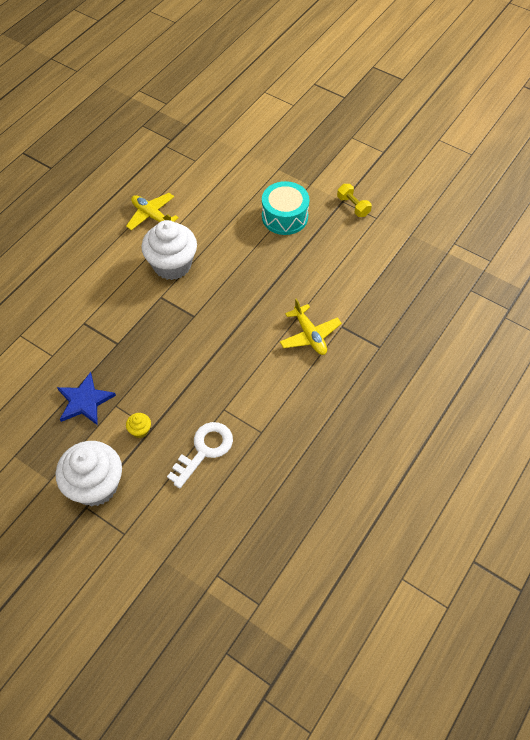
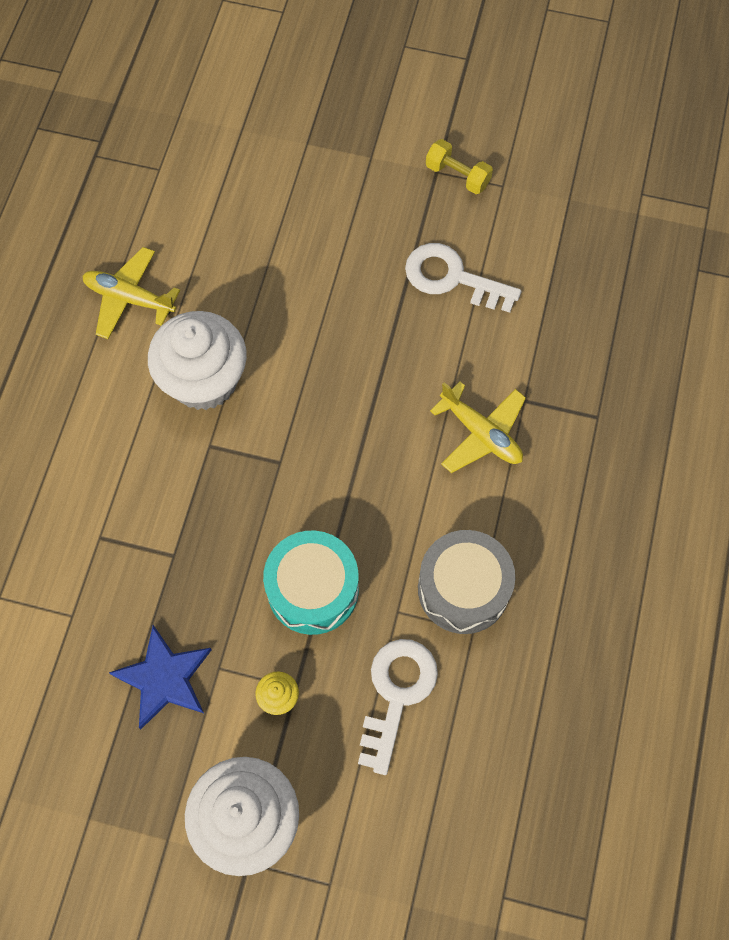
camera: 20 degrees left, 10 degrees up
(265, 409) = (463, 589): none -> grey drum
(284, 217) = (354, 230): turquoise drum -> turquoise drum (313, 589)
(328, 255) = (452, 278): none -> white key

